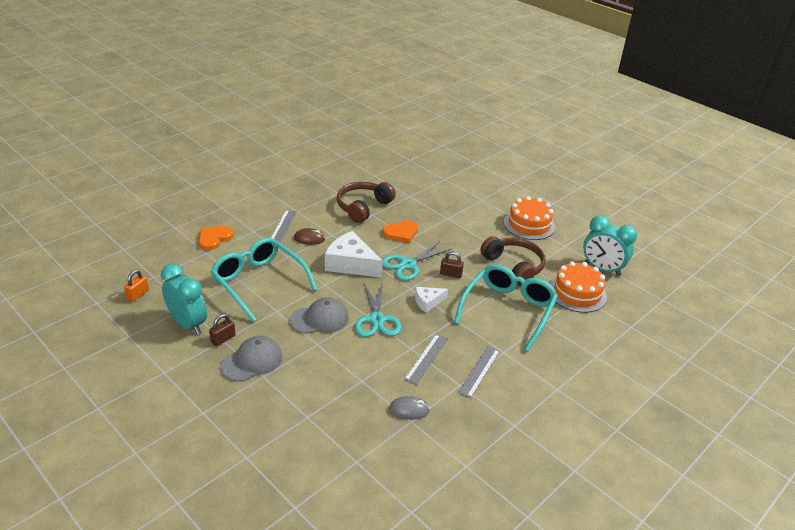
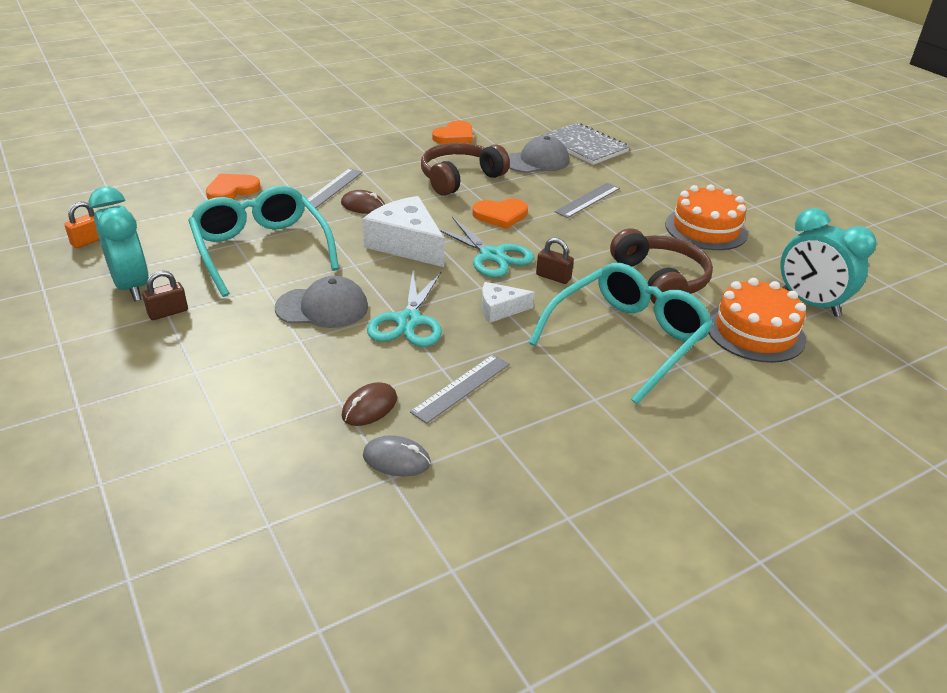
camera: 15 degrees right, 0 degrees up
(252, 361) = (191, 348): grey cap -> grey cap (537, 161)
(345, 172) = (454, 136): none -> orange heart
(379, 380) = (369, 407): none -> brown mouse
(408, 264) = (492, 255): turquoise scissors -> turquoise scissors turned 105 degrees counterclockwise
(433, 169) = (584, 146): none -> grey notebook
(479, 371) = (541, 421): grey ruler -> grey ruler (588, 200)

